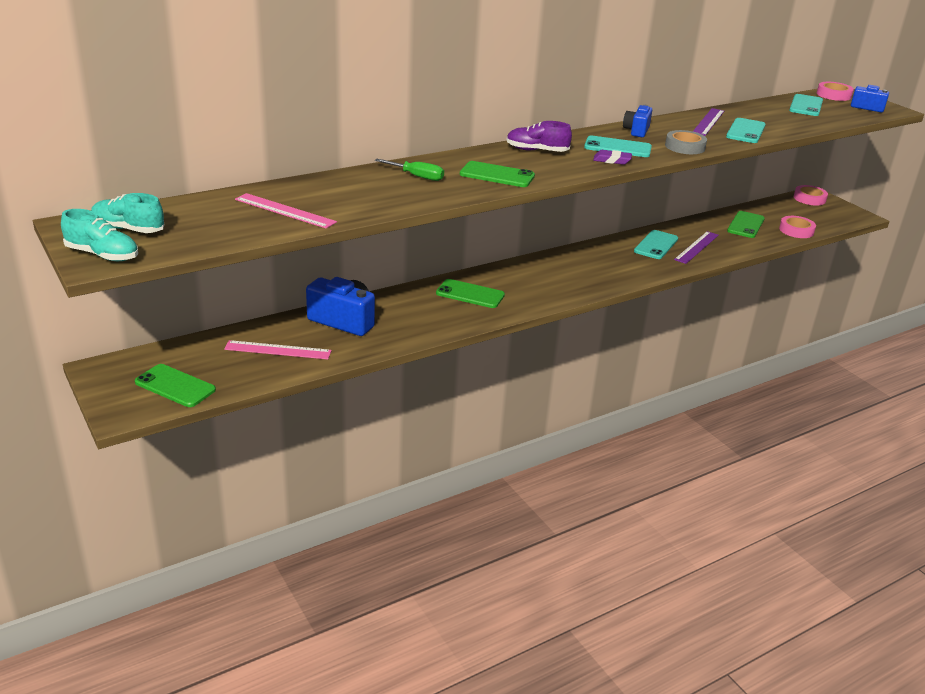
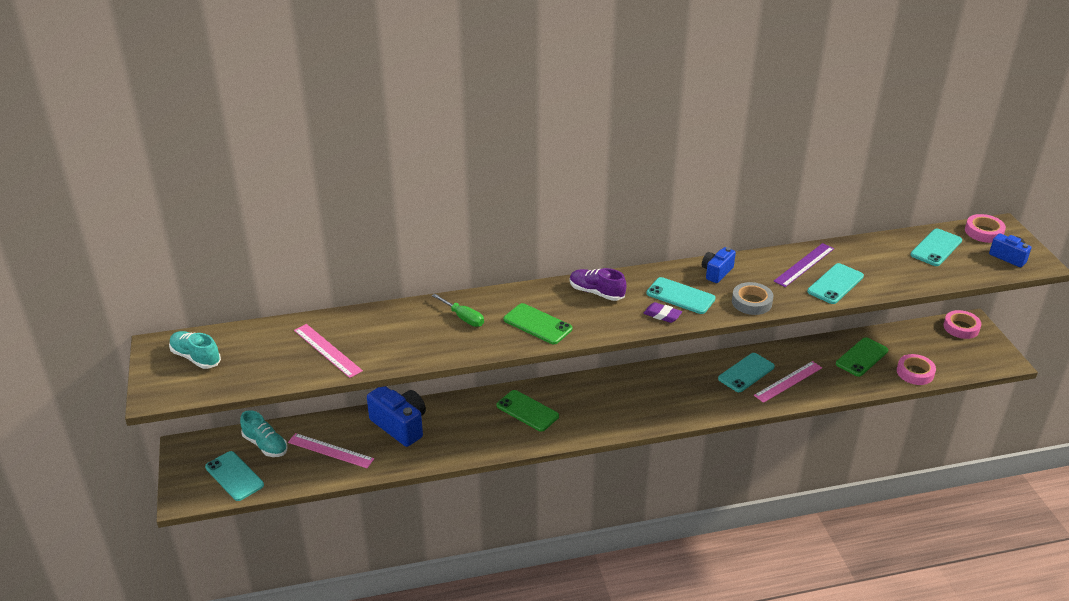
camera: 20 degrees right, 5 degrees up
(102, 255) = (164, 386): turquoise shoe -> turquoise shoe (265, 445)
(175, 386) = (234, 476): green phone -> turquoise phone
(696, 247) = (788, 381): purple ruler -> pink ruler

